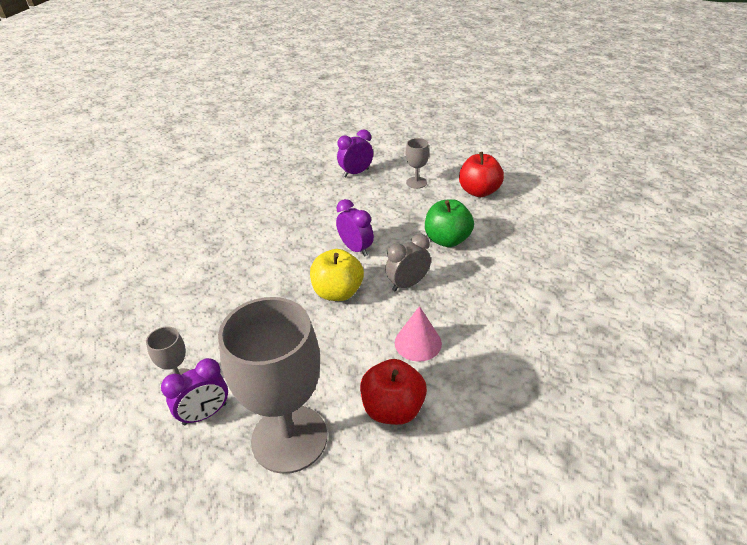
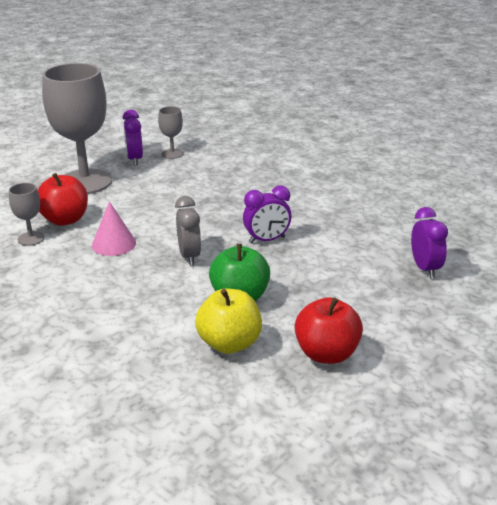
camera: 110 degrees right, 10 degrees down
(338, 292) = (209, 220): yellow apple -> yellow apple (229, 344)
(416, 182) = (378, 308): grey goblet -> grey goblet (31, 238)

